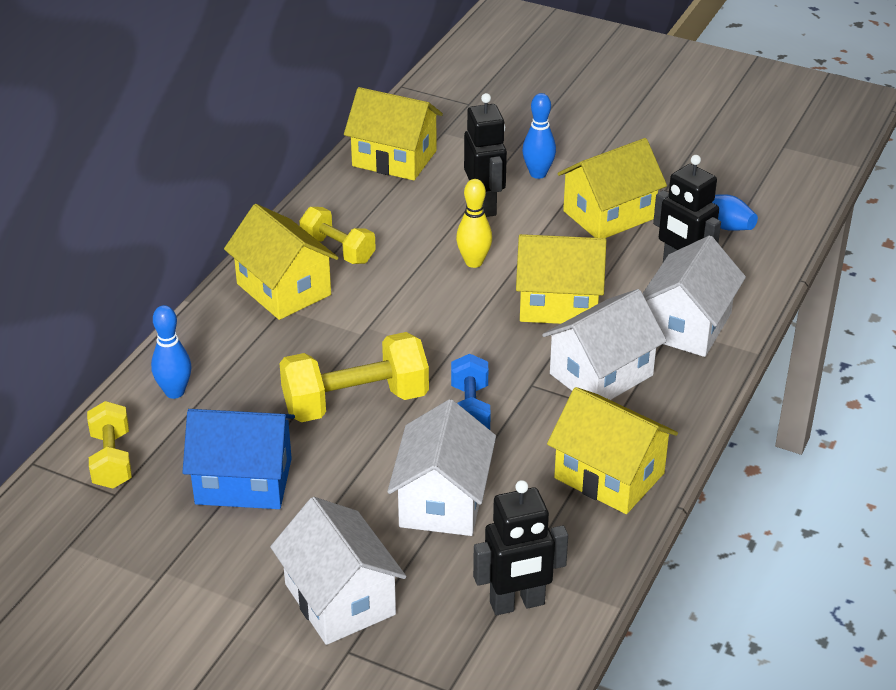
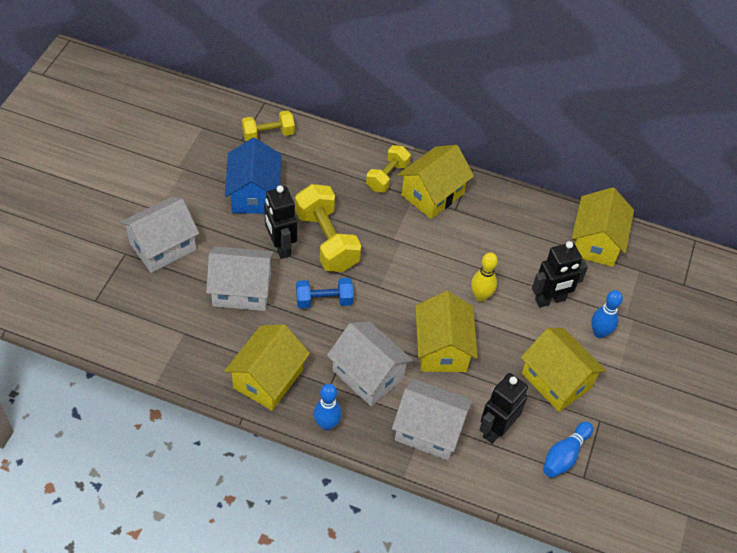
camera: 80 degrees right, 15 degrees up
(174, 392) = (328, 154): blue bowling pin -> blue bowling pin (327, 424)
(338, 250) = (479, 218): yellow dumbbell -> yellow dumbbell (387, 176)
(517, 604) = (158, 331): black robot -> black robot (280, 247)

